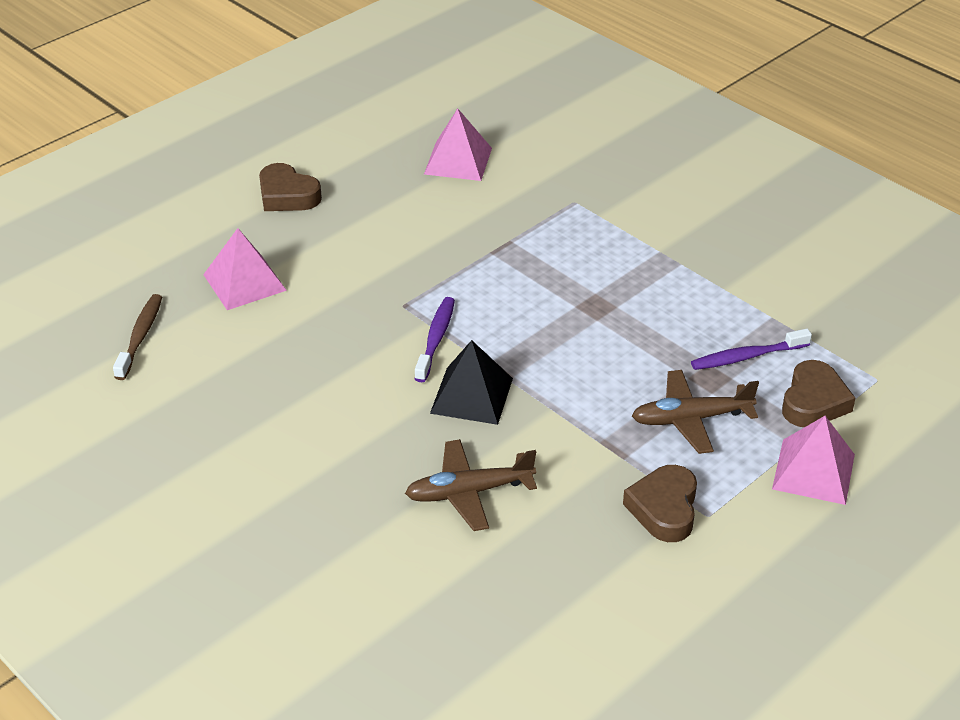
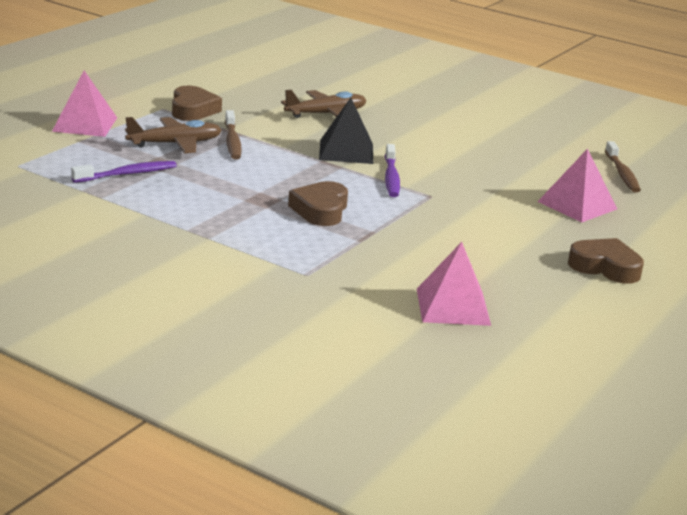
camera: 165 degrees right, 15 degrees down
(616, 422) = (232, 142): none -> brown toothbrush
(813, 401) = (76, 153): brown heart -> brown heart (320, 210)

